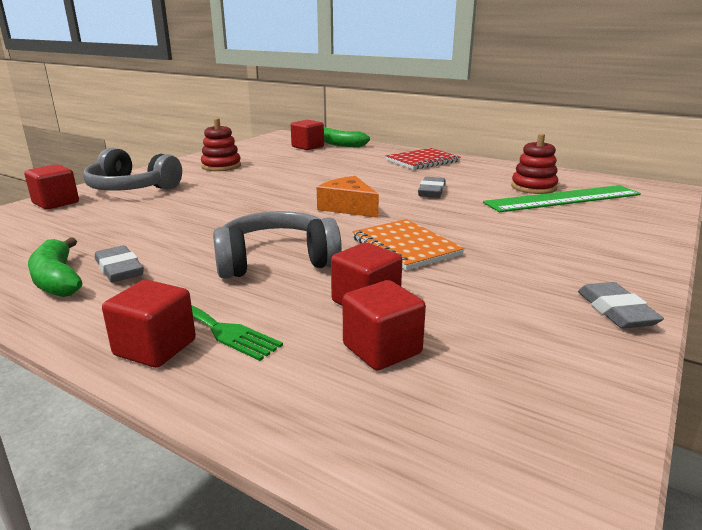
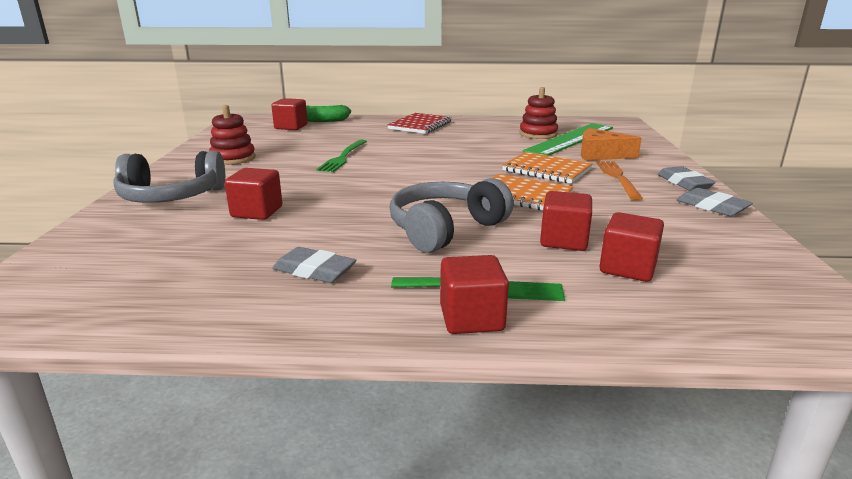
camera: 30 degrees left, 0 degrees up
(56, 203) = (103, 228): red cube -> red cube (257, 212)
(57, 280) = (267, 296): green banana -> none
(304, 179) = (343, 157): none -> green fork
(348, 207) = (426, 174): orange cheese -> orange cheese (600, 155)
(432, 191) = (470, 149): grey eraser -> grey eraser (684, 183)
(476, 226) = (546, 170): none -> orange notebook
(546, 250) = (617, 178): none -> orange fork

